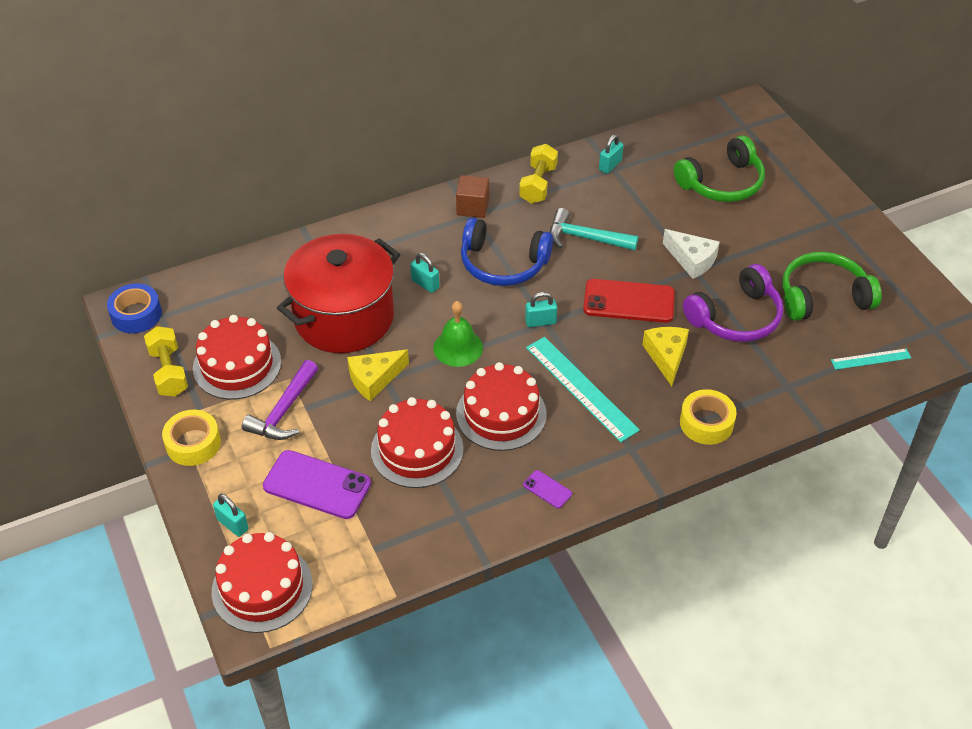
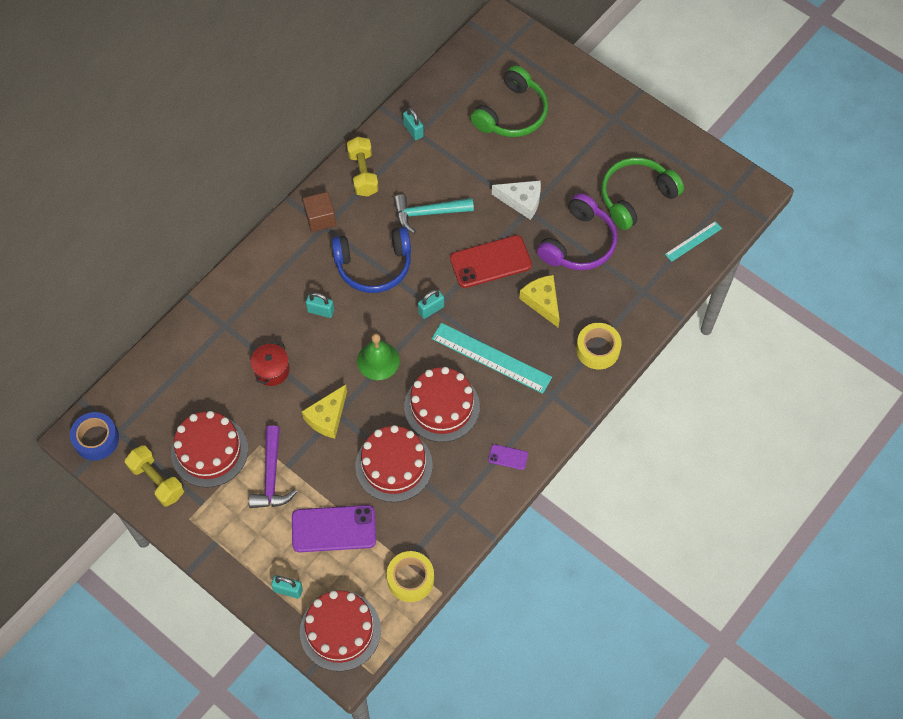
camera: 25 degrees left, 15 degrees up
(193, 443) = (216, 536): yellow tape -> yellow tape (410, 579)
(344, 317) = (272, 370): red pot -> red pot, size x0.40
(610, 165) = (413, 130): turquoise padlock -> turquoise padlock turned 45 degrees counterclockwise

